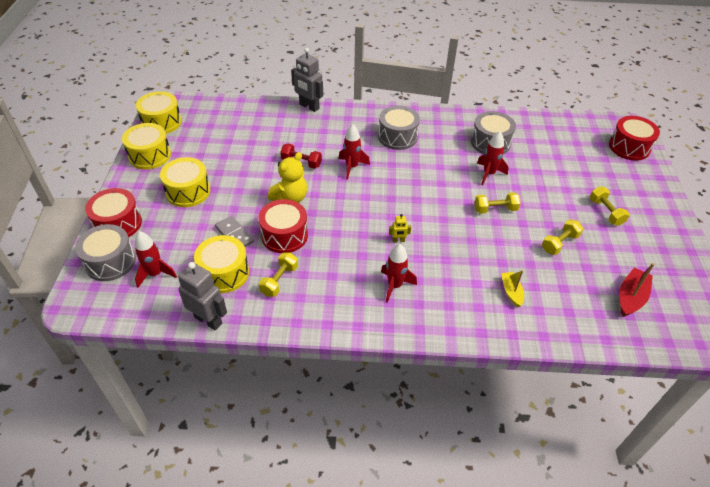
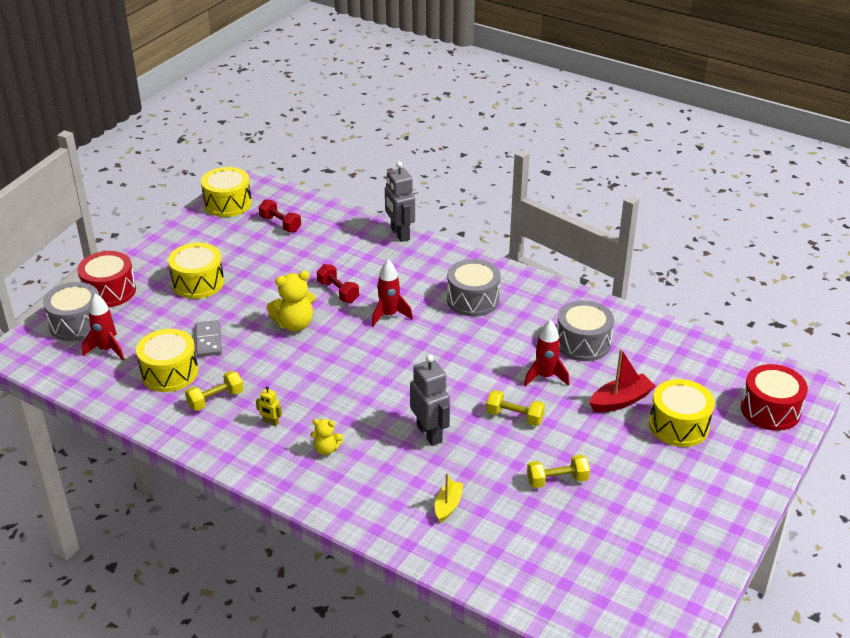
camera: 30 degrees right, 10 degrees down
(150, 155) = (189, 234): yellow drum -> yellow drum (679, 425)
(208, 320) = (121, 409): grey robot -> grey robot (430, 434)
(216, 126) = (280, 224): none -> red dumbbell
(284, 235) = (257, 359): red drum -> none
(394, 286) = (326, 449): red rocket -> yellow teddy bear
(398, 240) = (371, 408): yellow robot -> yellow robot (270, 422)
(606, 212) = (653, 470): yellow dumbbell -> none
(630, 297) = (586, 567): red boat -> red boat (620, 401)

